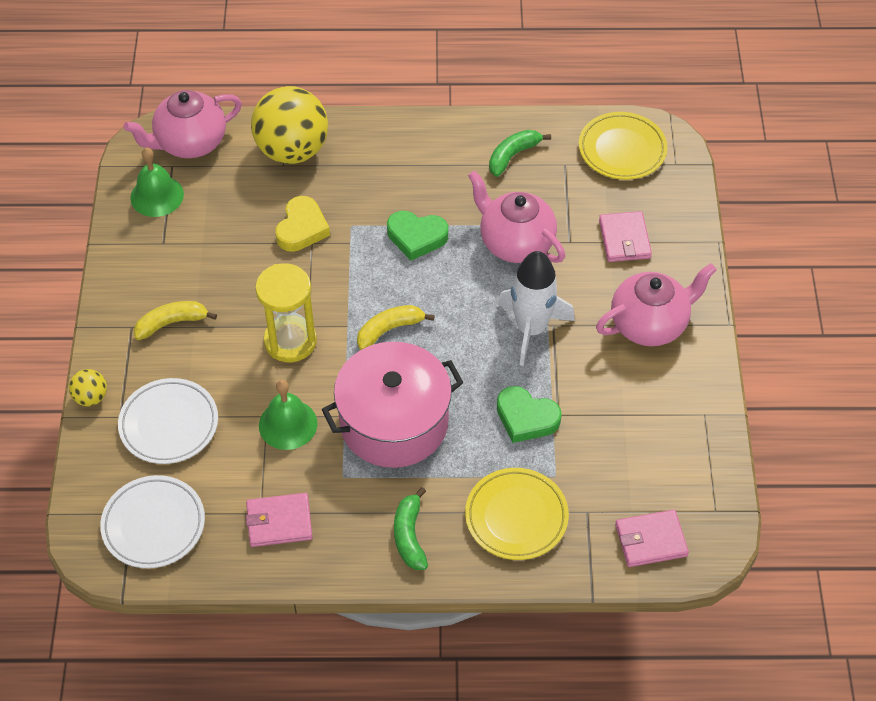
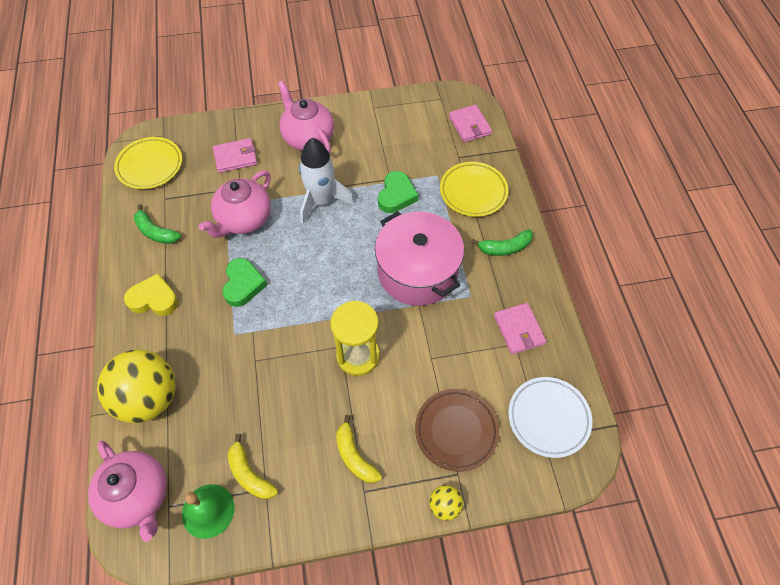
camera: 100 degrees left, 5 degrees up
(169, 424) = (456, 431): white plate -> brown plate
(288, 424) = (435, 341): green bell -> none
(302, 228) = (240, 371): yellow heart -> yellow heart (154, 299)
(389, 330) = (336, 288): yellow banana -> yellow banana (250, 474)

